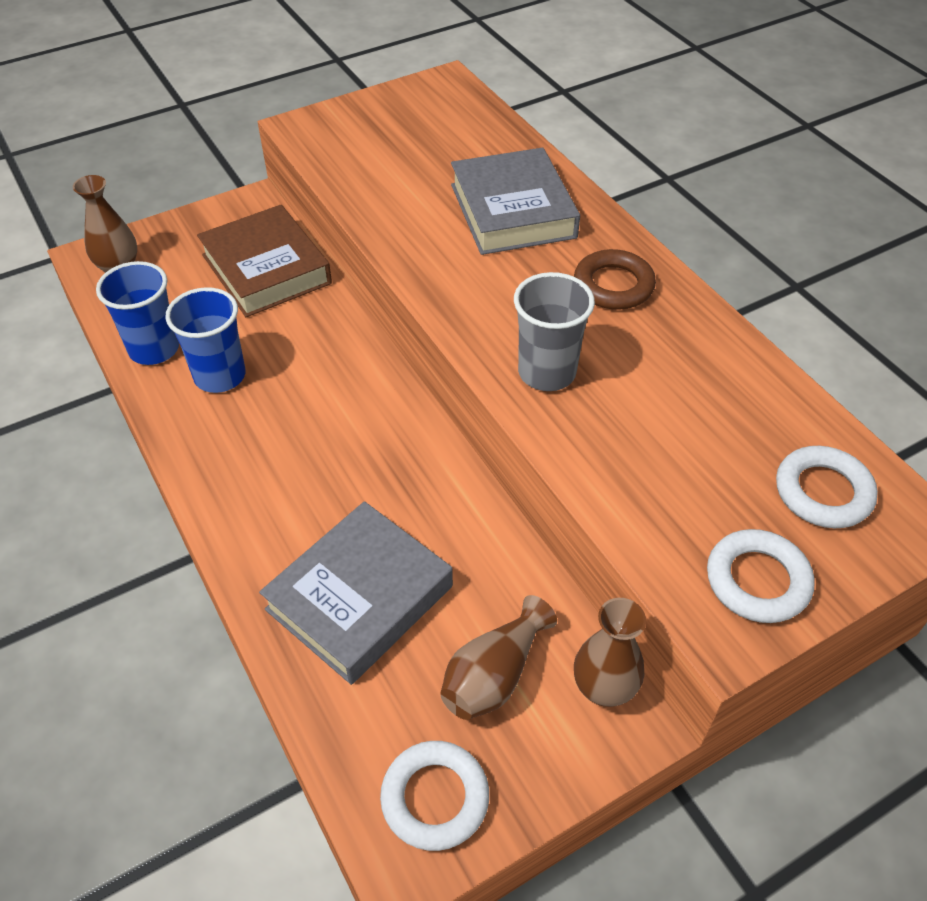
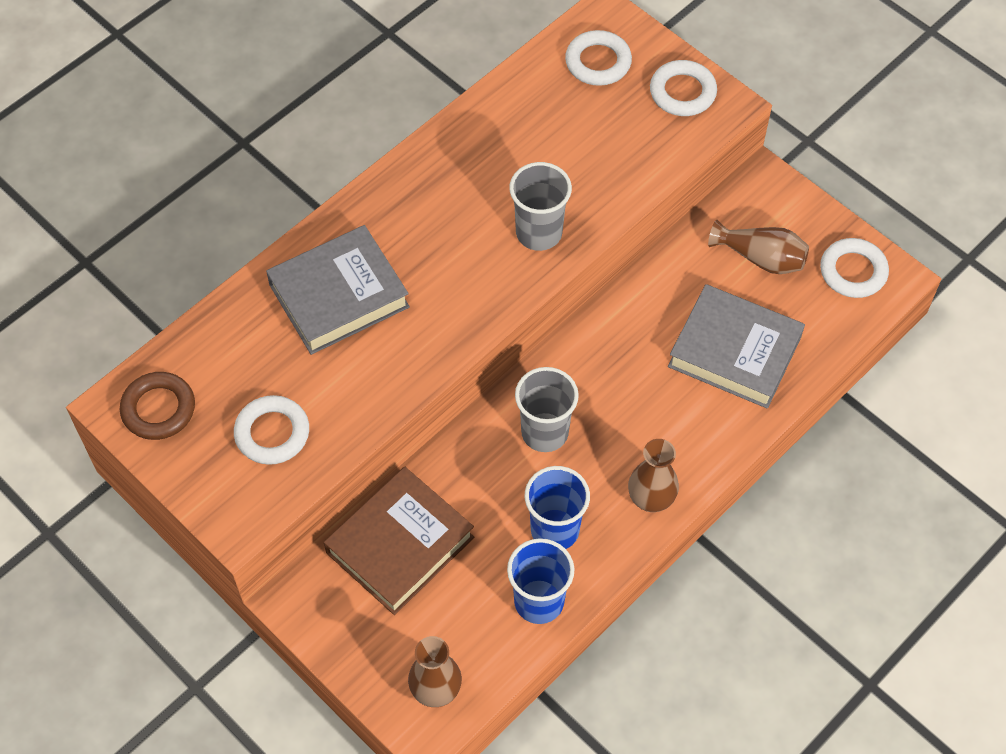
camera: 105 degrees left, 10 degrees up
(332, 391) = (544, 432): none -> grey cup
(378, 153) = (272, 433): none -> white ring
(604, 688) = (745, 197): brown vase -> brown vase (651, 499)
(613, 285) = (422, 204): brown ring -> brown ring (158, 409)

